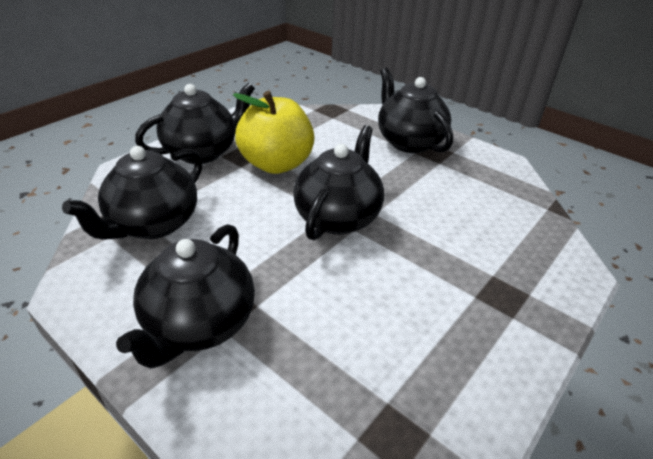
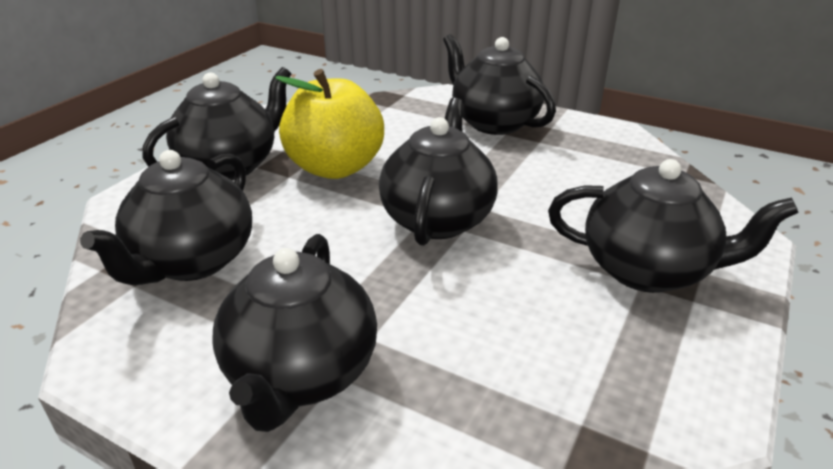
camera: 10 degrees left, 5 degrees down
(486, 286) = (648, 270): none -> black teapot

